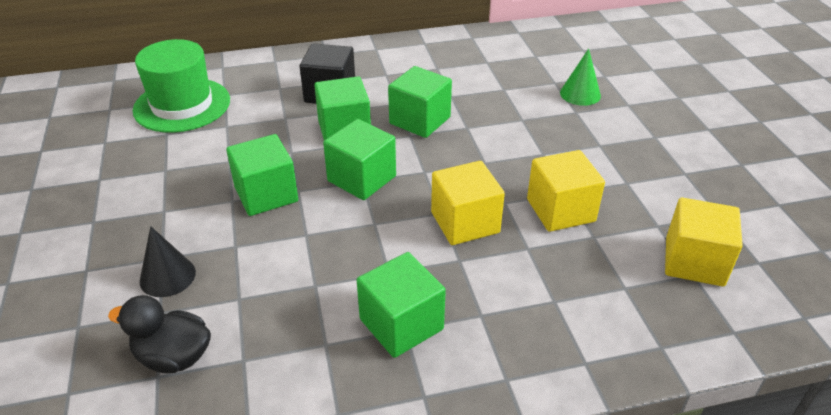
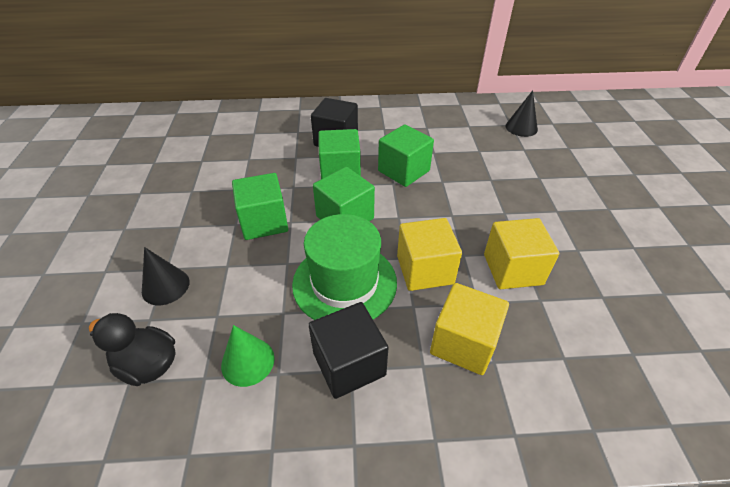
camera: 10 degrees right, 5 degrees up
(182, 105) = (220, 138): green hat -> green hat (344, 283)
(401, 324) = (349, 364): green cube -> black cube
(548, 58) = (521, 127): none -> black cone
(580, 94) = (545, 162): green cone -> green cone (248, 361)
(694, 262) = (635, 340): yellow cube -> yellow cube (463, 343)

